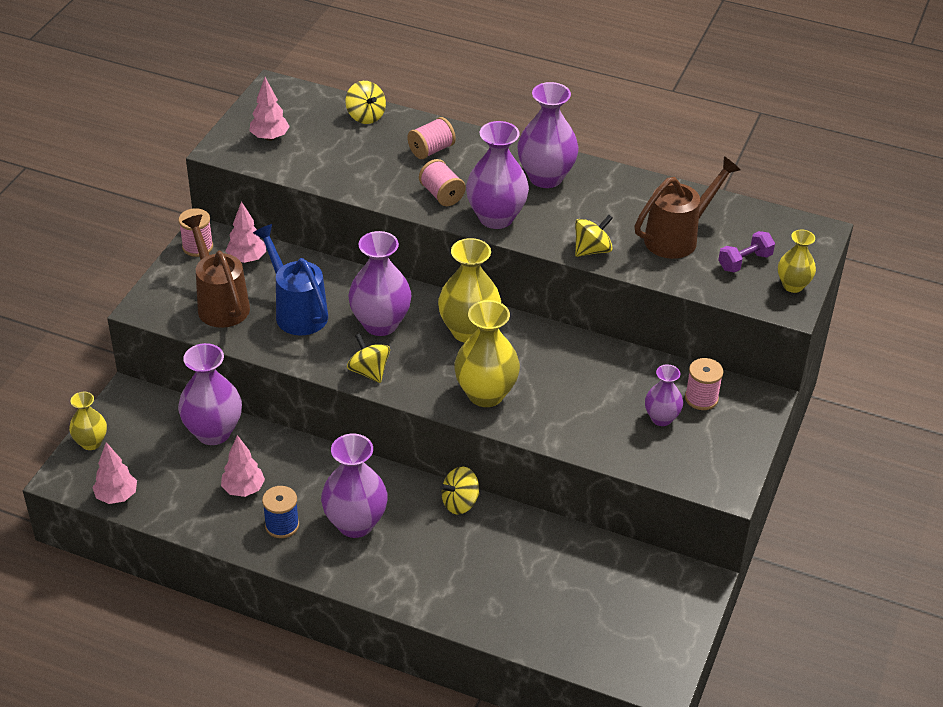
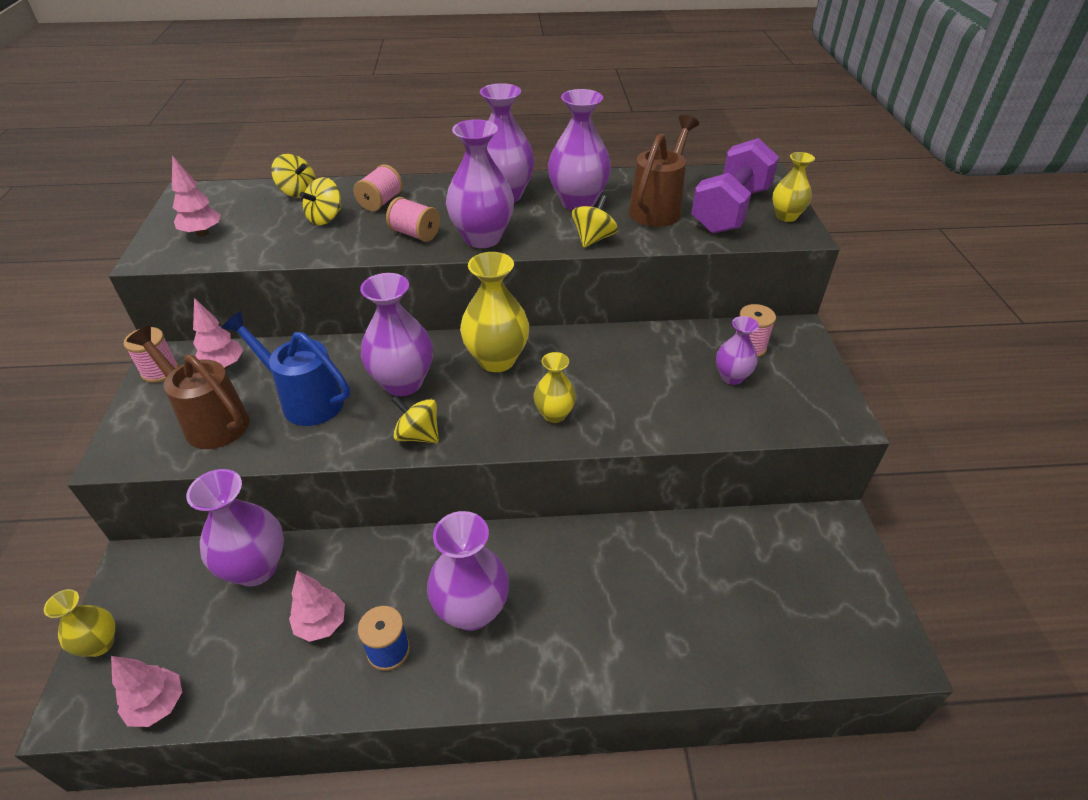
camera: 25 degrees left, 0 degrees up
(460, 503) = (566, 538): yellow spinning top -> yellow spinning top (325, 218)
(486, 394) = (554, 414): yellow vase -> yellow vase, size x0.58
(608, 206) = (578, 202): none -> purple vase
(744, 262) = (730, 210): purple dumbbell -> purple dumbbell, size x2.06

